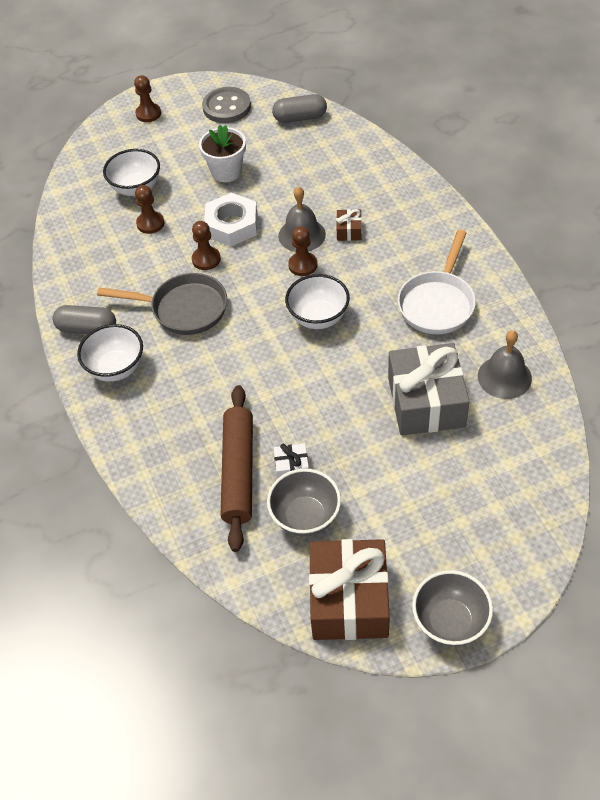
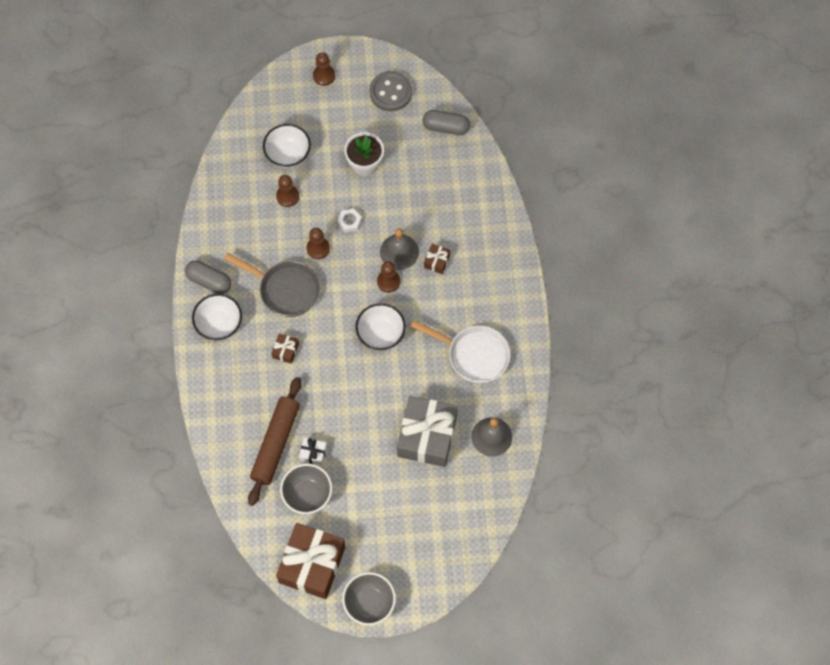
camera: 15 degrees right, 15 degrees up
(209, 369) = (285, 350): none -> brown gift
(232, 225) = (349, 222): white nut -> white nut, size x0.51
(438, 303) = (473, 355): white pan -> white pan turned 105 degrees counterclockwise

